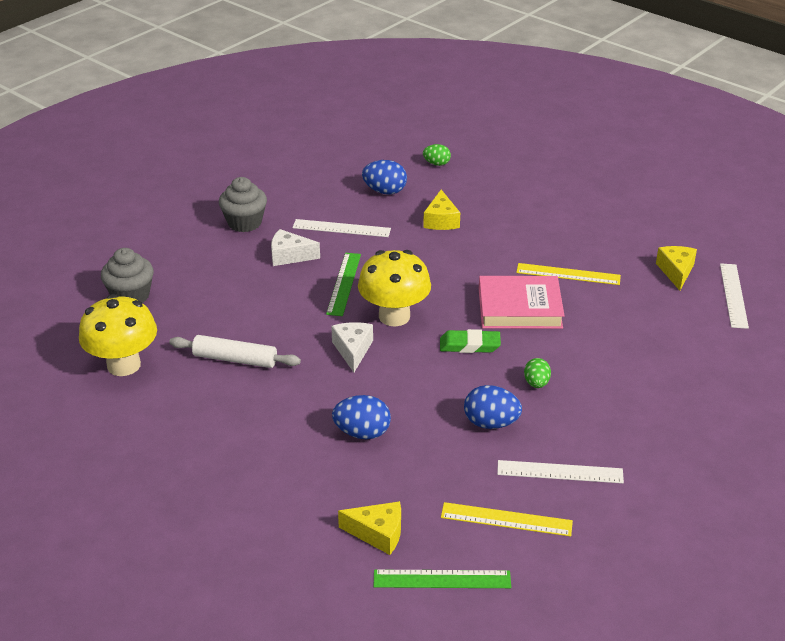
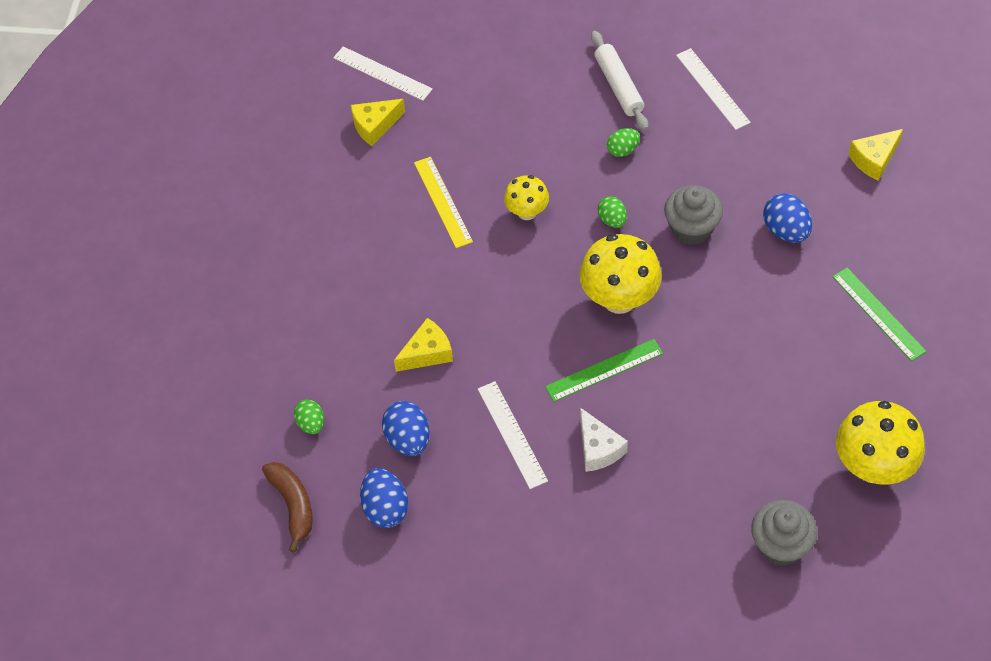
camera: 120 degrees left, 20 degrees up
(235, 359) = (785, 382): white rolling pin -> white rolling pin (618, 86)
(244, 223) = (574, 535): grey cupcake -> grey cupcake (691, 228)
(353, 350) = (693, 300): white cheese -> none
(378, 533) = (874, 159): yellow cheese -> yellow cheese turned 105 degrees counterclockwise
(388, 141) = (293, 505): none -> brown banana
(442, 579) = (877, 102): green ruler -> green ruler (878, 313)
(469, 345) = (612, 220): green eraser -> green egg
(491, 423) = (697, 155): blue egg -> blue egg (385, 508)
(506, 519) = (789, 96): yellow ruler -> none
(519, 308) = (527, 212): pink book -> yellow mushroom
(733, 295) = (382, 73): white ruler -> white ruler turned 60 degrees clockwise

